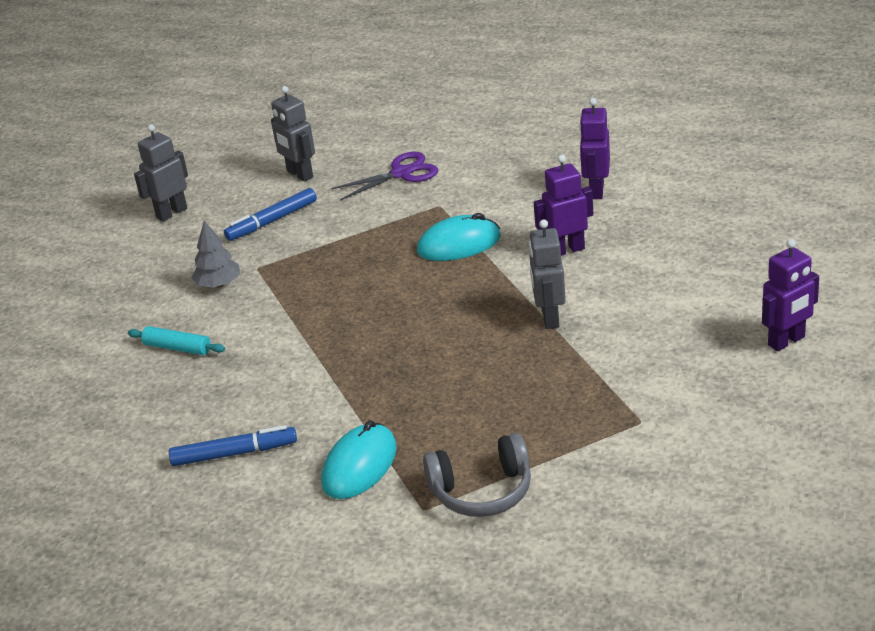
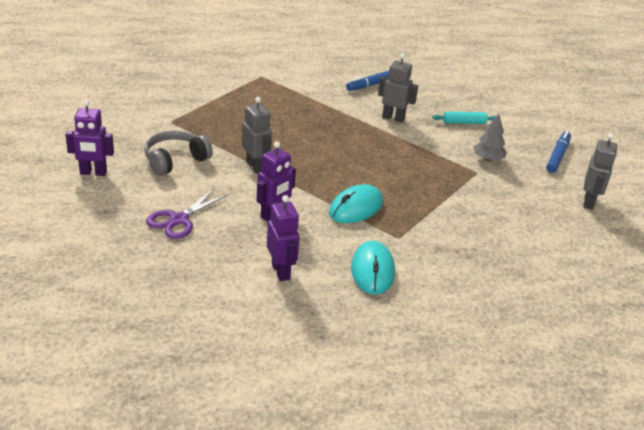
camera: 145 degrees right, 0 degrees up
(272, 221) = (509, 206): blue marker -> blue marker (557, 156)
(299, 174) = (539, 250): grey robot -> grey robot (393, 118)
(359, 466) = (307, 87): turquoise mouse -> turquoise mouse (372, 271)
(401, 173) = (458, 264): purple scissors -> purple scissors (179, 220)
(482, 491) = (238, 85): grey headphones -> grey headphones (175, 160)
(787, 341) = (93, 173): purple robot -> purple robot turned 120 degrees counterclockwise

